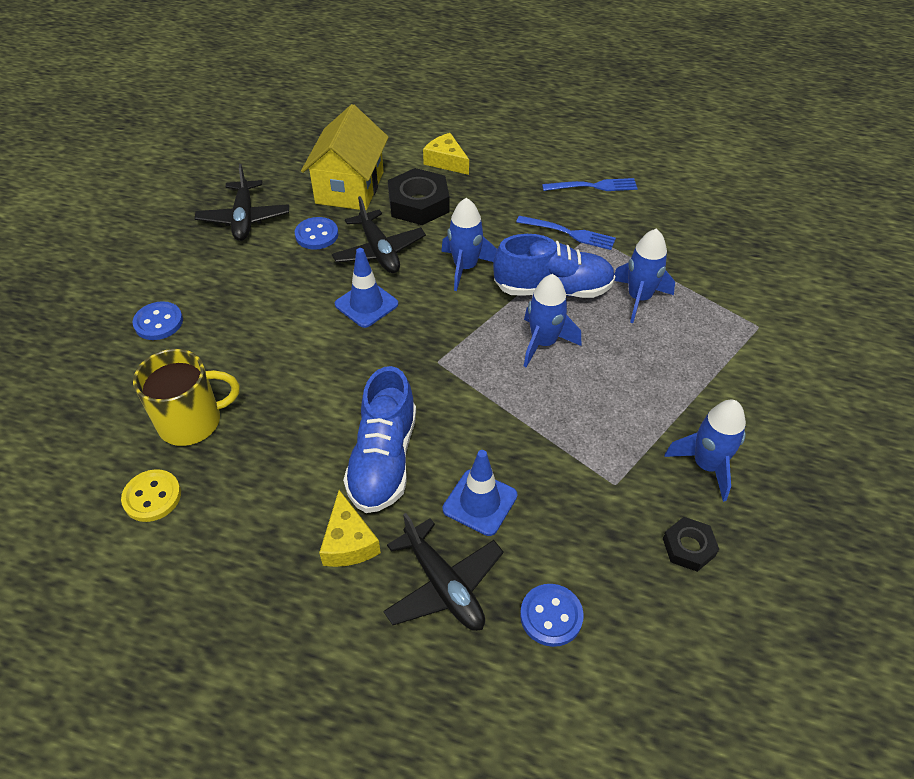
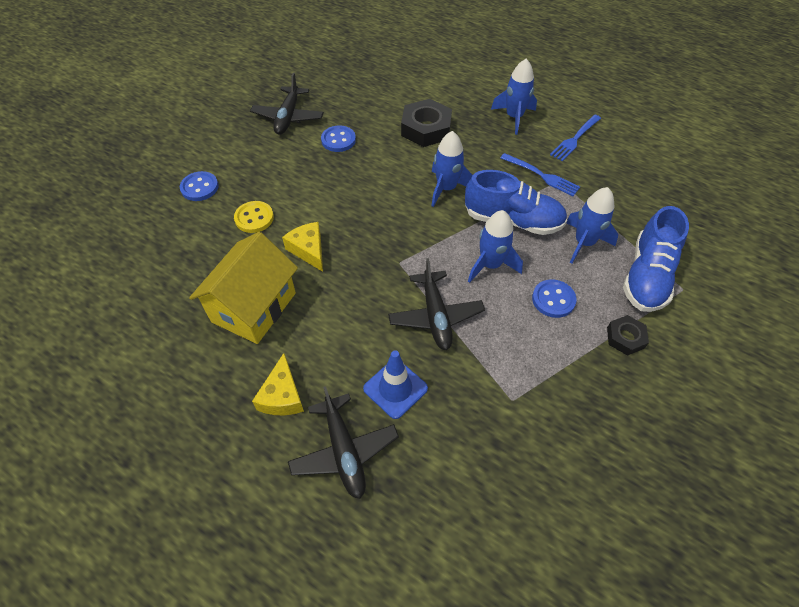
camera: 15 degrees right, 5 degrees up
(152, 497) = (151, 324): yellow button -> yellow button (254, 218)
(192, 421) = (198, 271): yellow mug -> none
(349, 187) = (376, 106): yellow house -> yellow house (254, 307)
(366, 304) = (358, 204): blue traffic cone -> none
(379, 251) = (382, 162): black plane -> black plane (435, 316)
(383, 459) = (331, 334): blue shoe -> blue shoe (647, 276)
(446, 161) = (459, 97): yellow cheese -> yellow cheese (308, 250)
(551, 616) = (422, 500): blue button -> blue button (553, 299)
(593, 186) = (575, 139): blue fork -> blue fork turned 120 degrees clockwise
(688, 547) = (558, 471): black nut -> black nut (625, 338)
(706, 465) = (597, 402): blue rocket -> blue rocket (514, 117)

